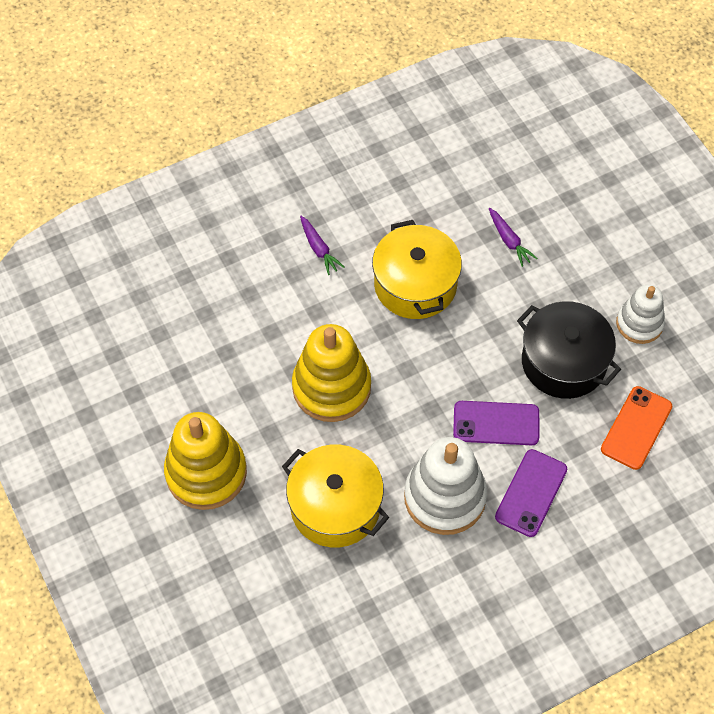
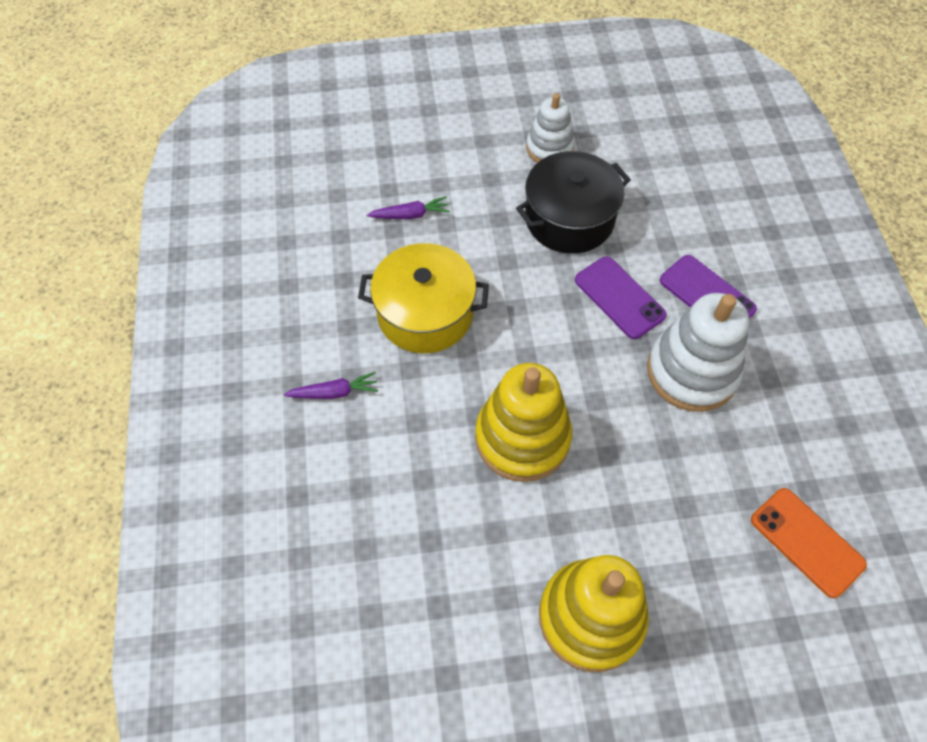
camera: 70 degrees left, 0 degrees up
(335, 506) = (675, 483): yellow pot -> none
(496, 423) = (619, 297): purple phone -> purple phone turned 60 degrees counterclockwise
(636, 428) = (660, 189): orange phone -> orange phone (807, 542)

